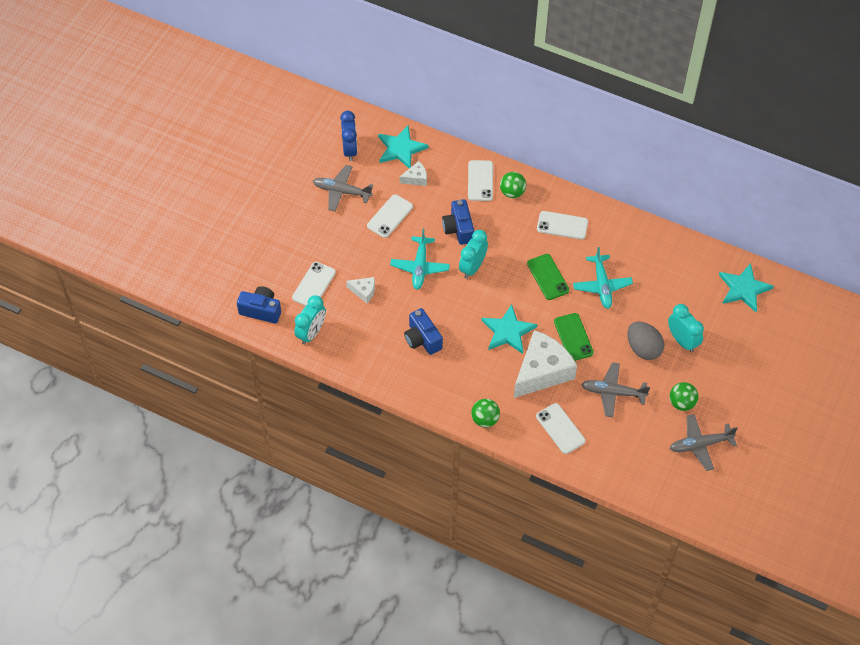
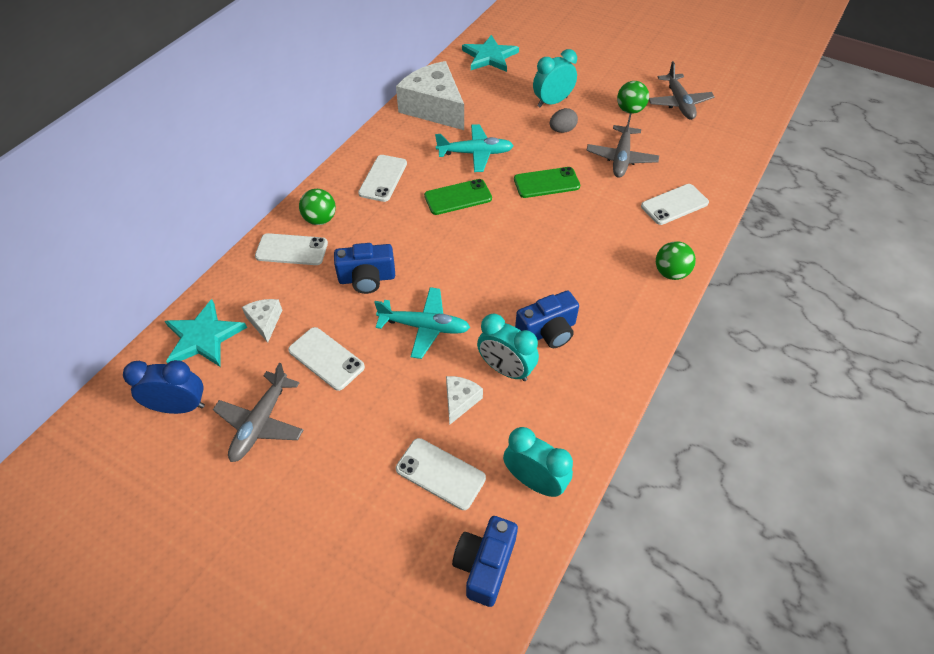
camera: 85 degrees left, 5 degrees down
(472, 267) = (433, 268): turquoise clock -> turquoise clock (505, 369)
(508, 331) = (537, 240): turquoise star -> none
(542, 371) = (595, 214): white cheese -> white cheese (434, 108)
(643, 348) = (562, 130): grey egg -> grey egg, size x0.63

